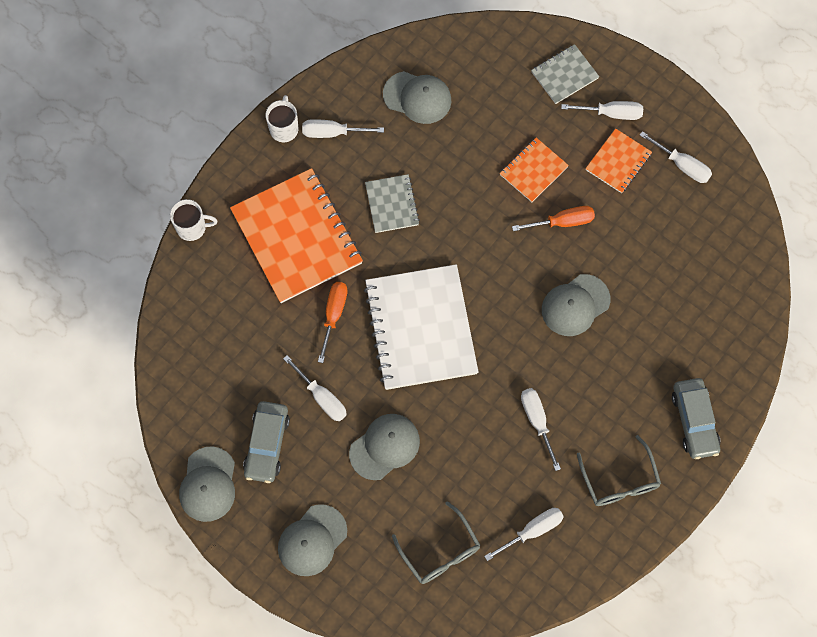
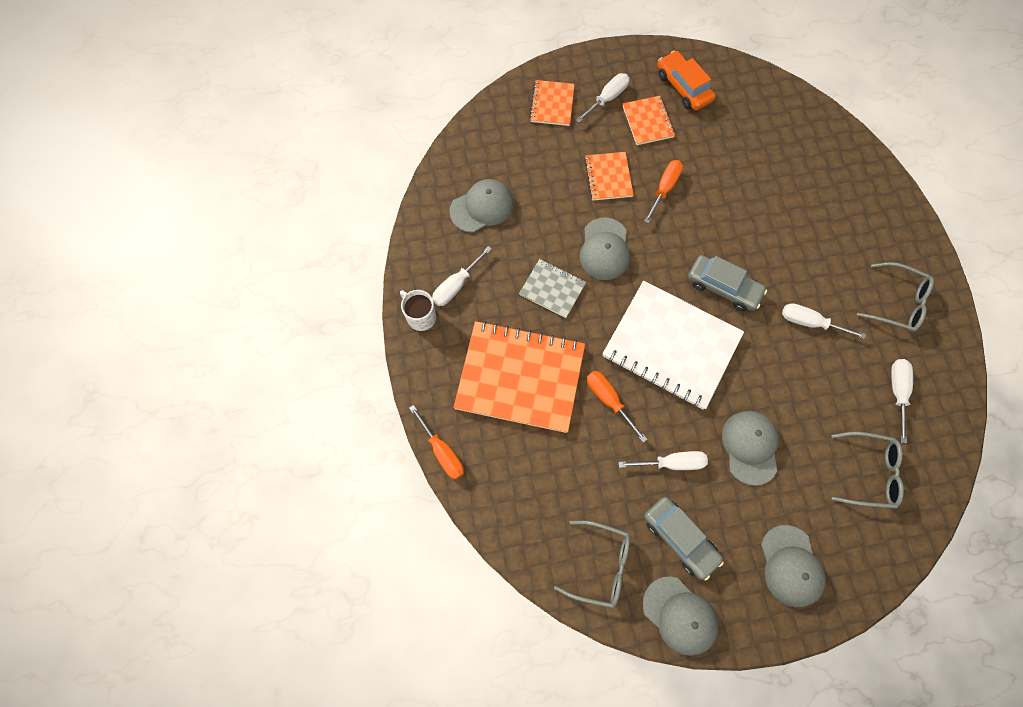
camera: 50 degrees left, 0 degrees up
(192, 227) = (442, 451): white mug -> orange screwdriver
(200, 402) = (601, 565): none -> grey glasses
(564, 75) = (552, 104): grey notebook -> orange notebook
(575, 305) = (736, 229): grey cap -> grey cap (604, 249)
(682, 165) = (683, 87): white screwdriver -> orange car
(694, 421) = (885, 221): grey car -> grey car (723, 287)

